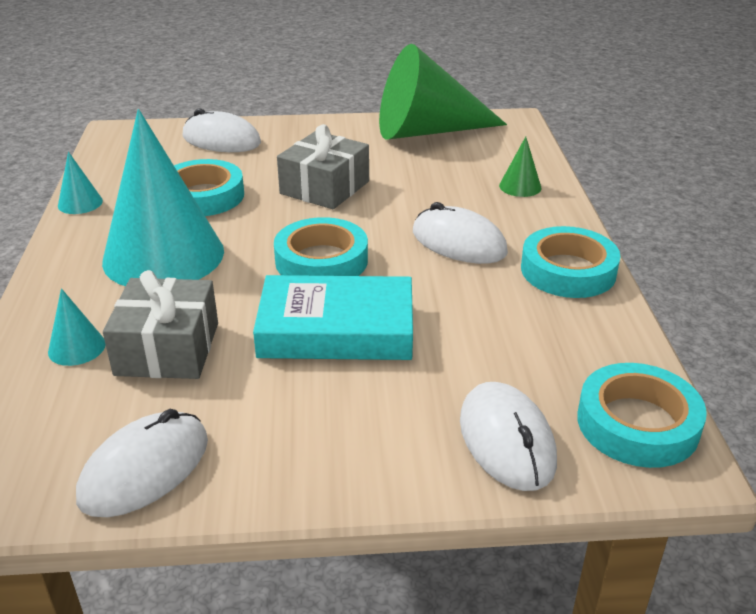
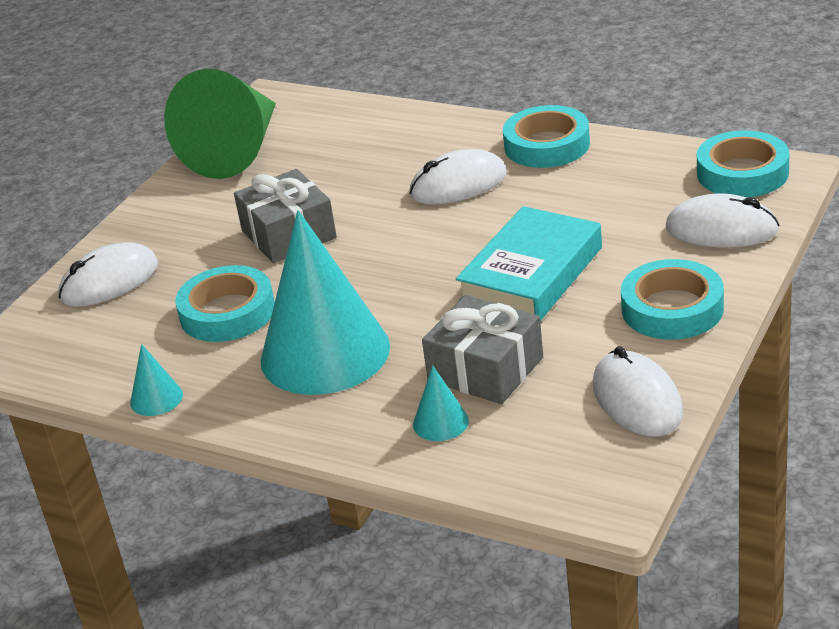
camera: 55 degrees left, 0 degrees up
(321, 260) = (420, 262): turquoise tape -> turquoise tape (672, 308)
(520, 186) = (397, 129): green cone -> none

